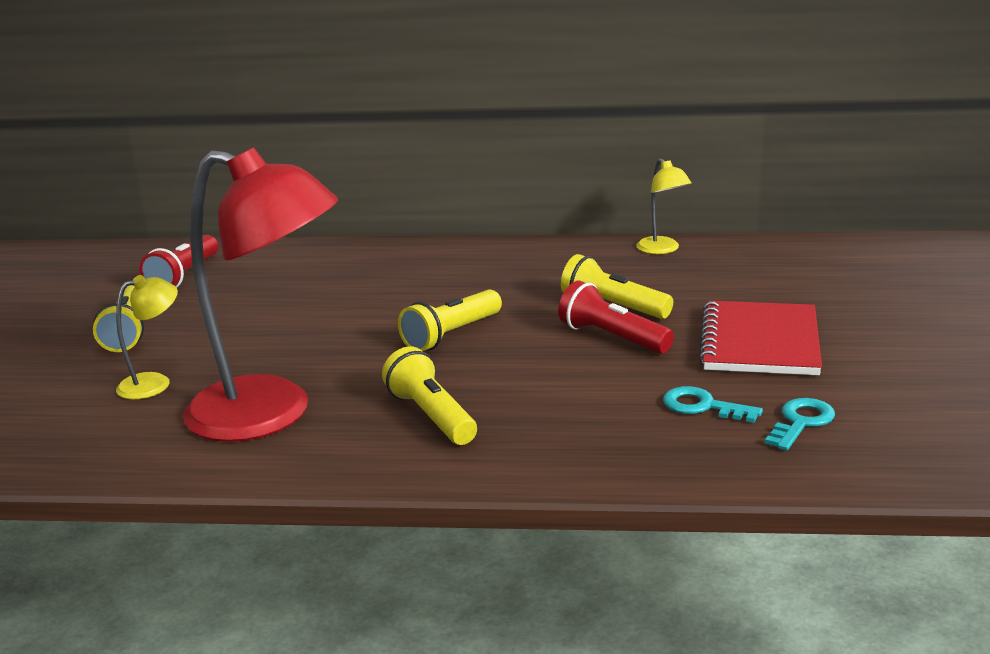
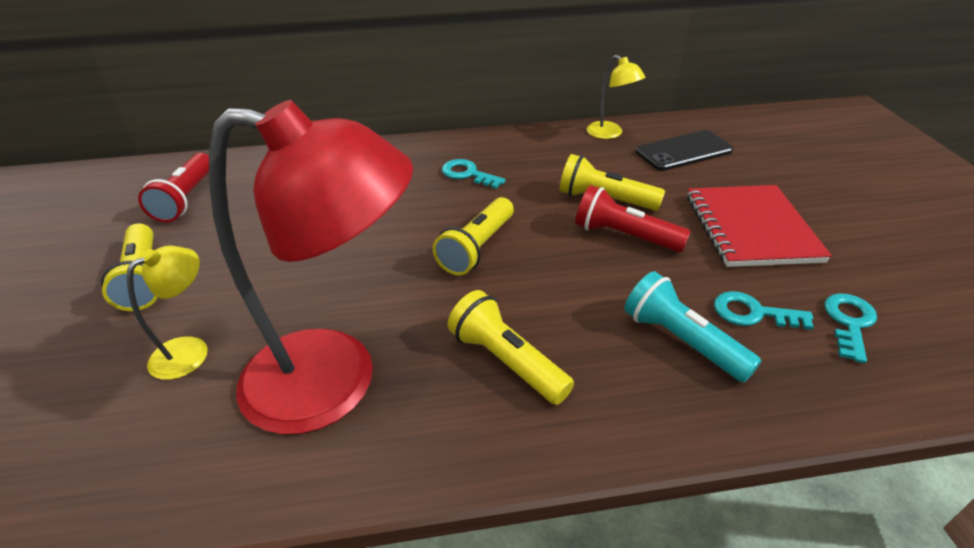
camera: 15 degrees left, 15 degrees up
(477, 275) = (468, 174): none -> turquoise key
(611, 419) = (681, 341): none -> turquoise flashlight
(738, 271) = (683, 151): none -> black phone

